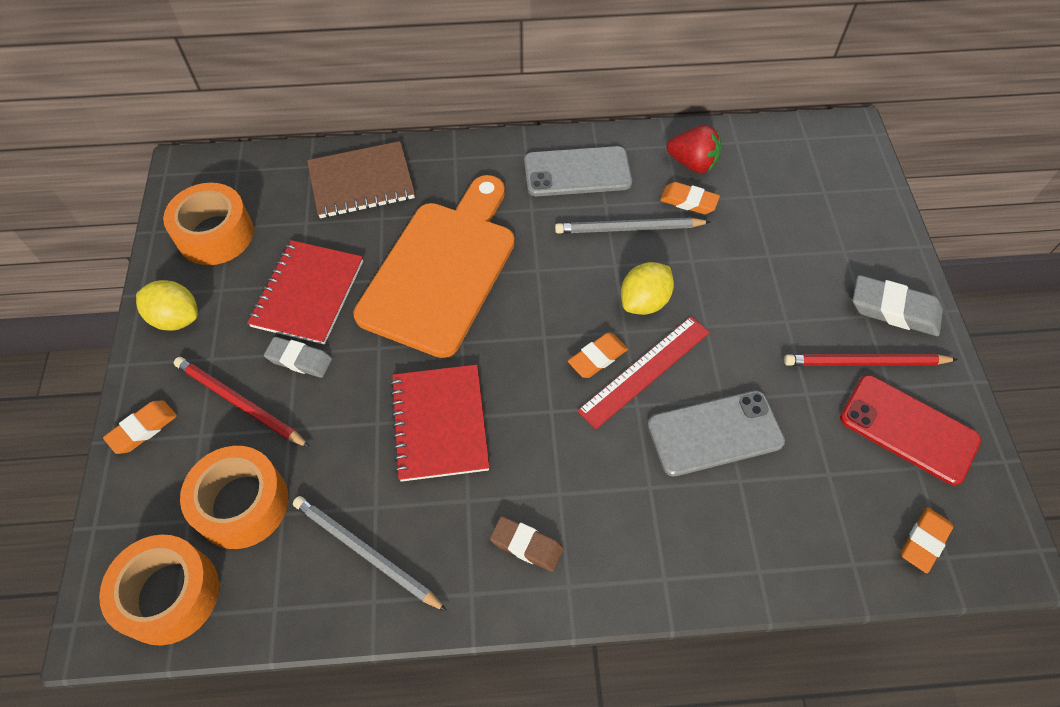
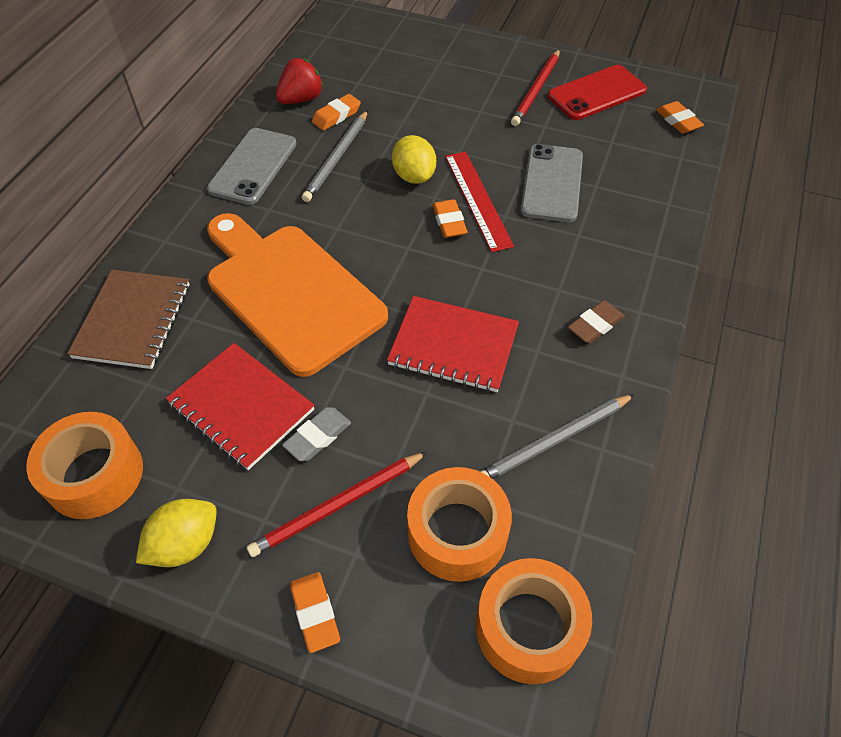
camera: 65 degrees left, 5 degrees down
(894, 310) = (503, 60): grey eraser -> none

